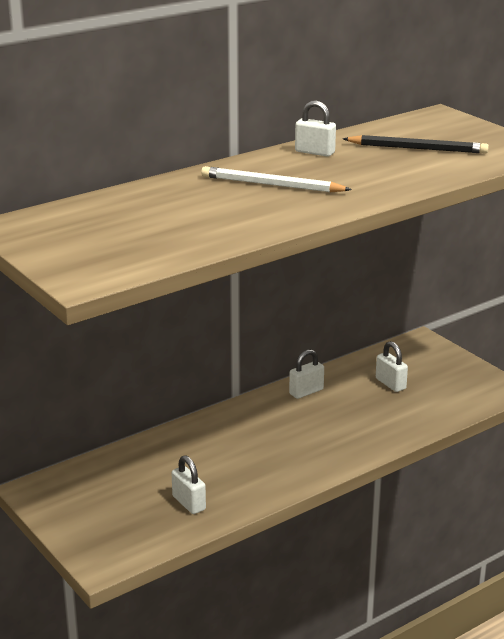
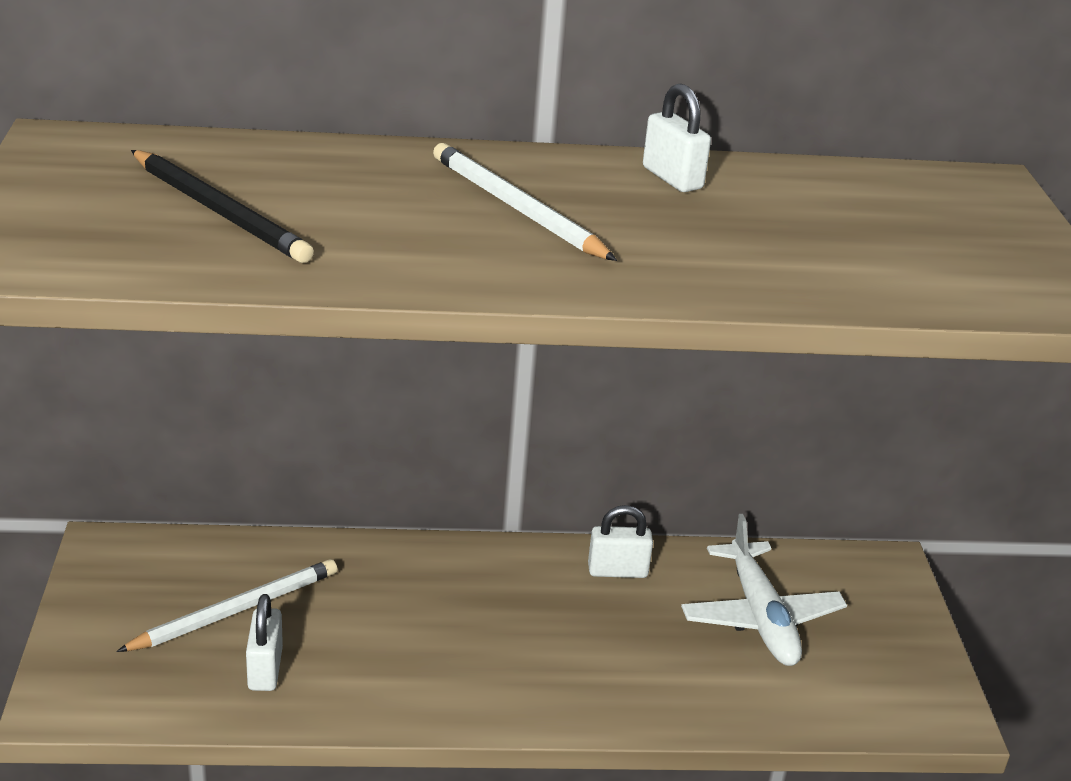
camera: 30 degrees right, 5 degrees up
(141, 486) = (235, 610): none -> white pencil
(390, 384) = (761, 617): white padlock -> white plane
(417, 148) = (858, 229): black pencil -> black pencil (220, 211)

